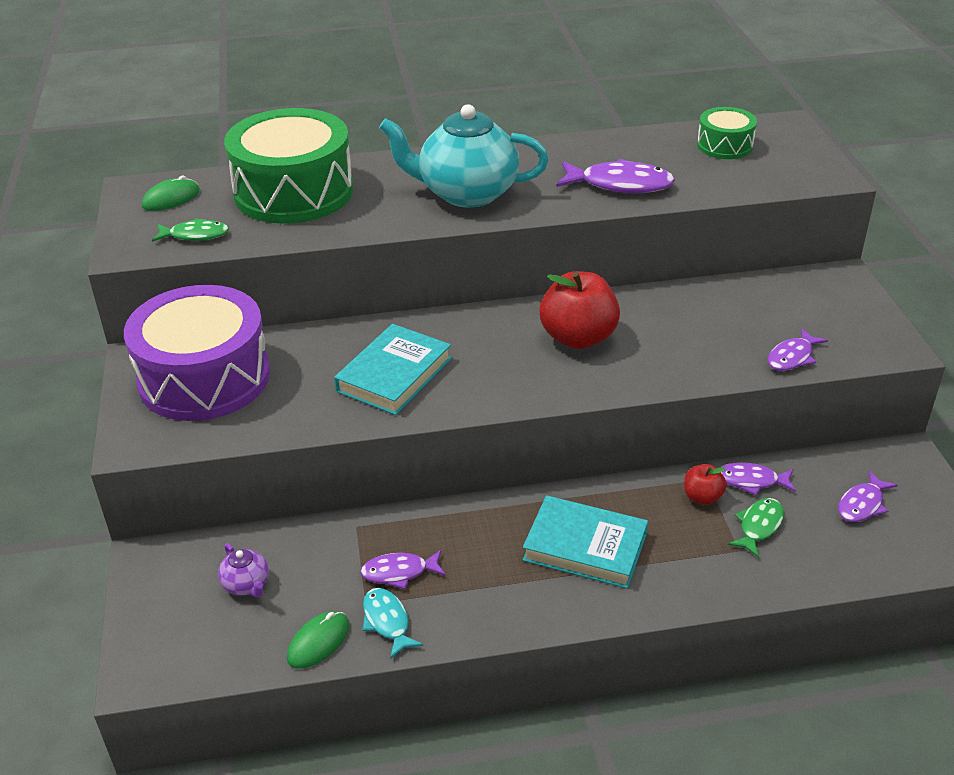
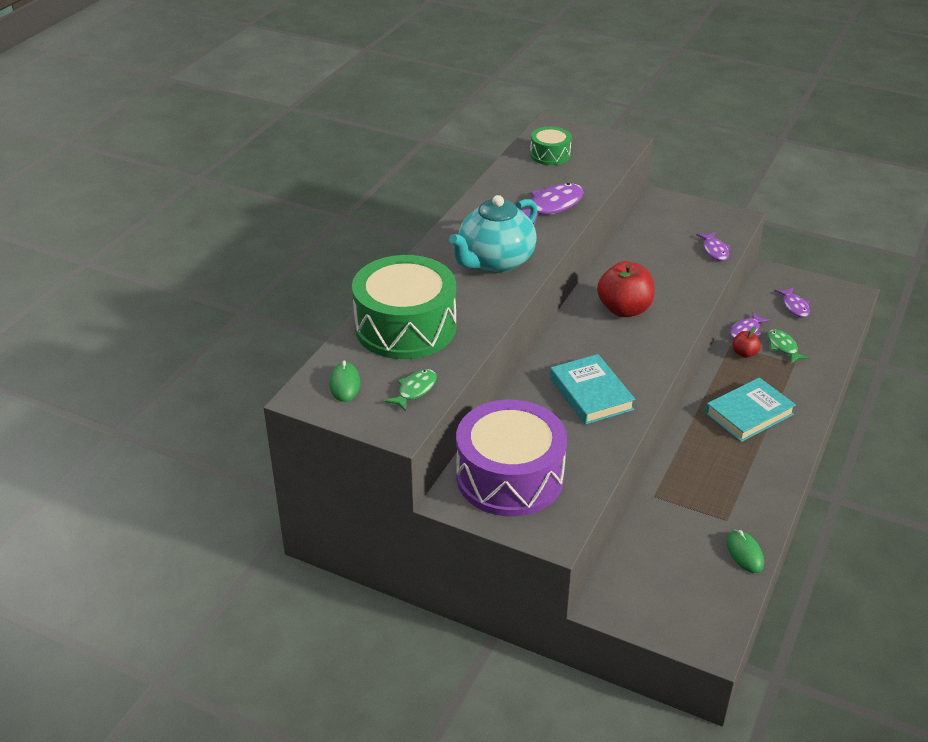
camera: 55 degrees left, 0 degrees up
(247, 585) = (669, 566): purple teapot -> none
(387, 622) = (749, 517): turquoise fish -> none
(399, 572) = (711, 495): purple fish -> none

